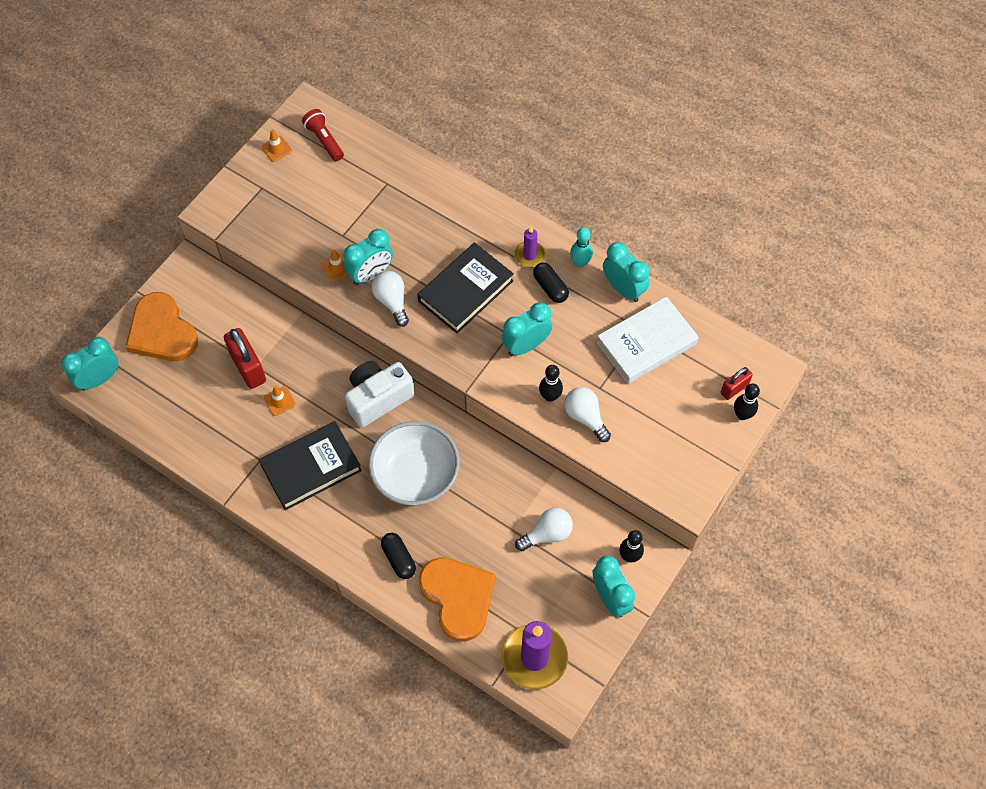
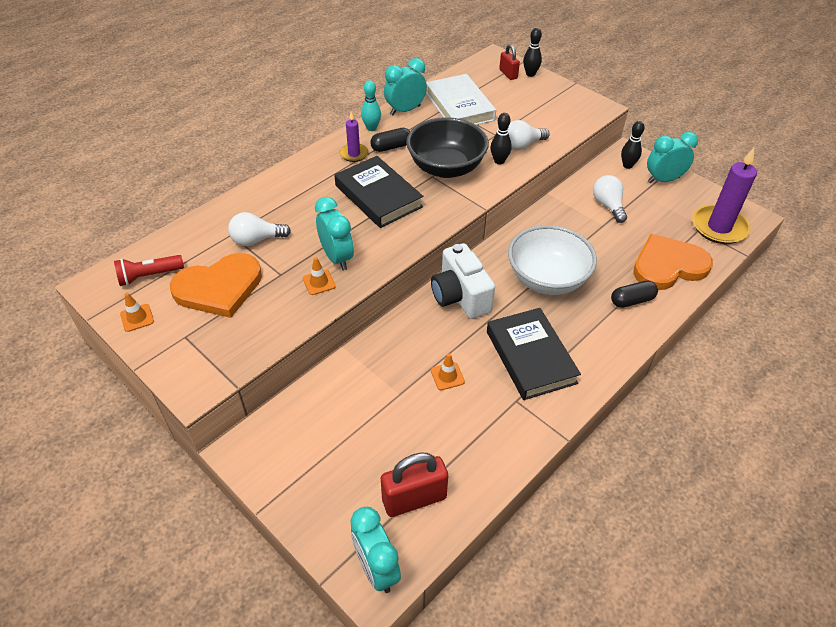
camera: 80 degrees left, 15 degrees down
(162, 331) = (326, 487): orange heart -> orange heart (219, 288)
(248, 368) = (399, 401): red padlock -> red padlock (414, 499)
(392, 301) = (374, 246): white light bulb -> white light bulb (256, 240)
(526, 345) = (446, 168): turquoise clock -> black bowl

